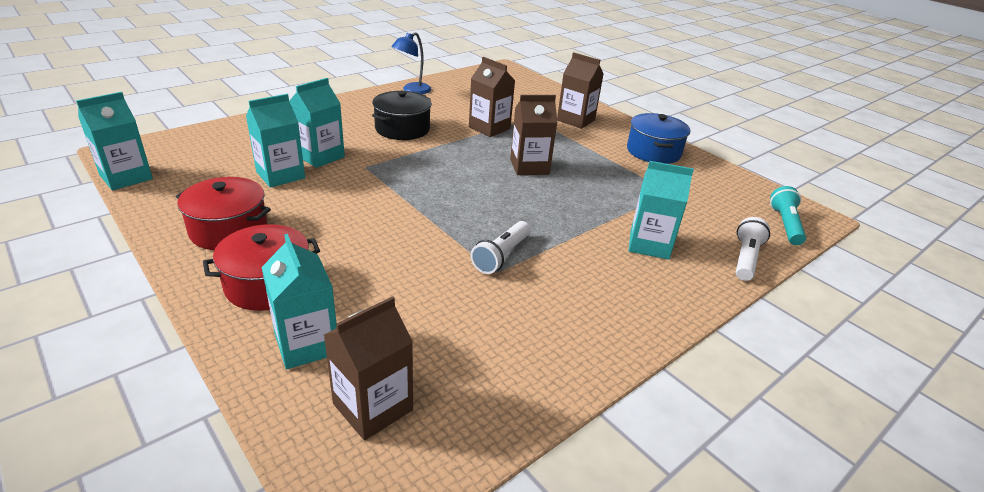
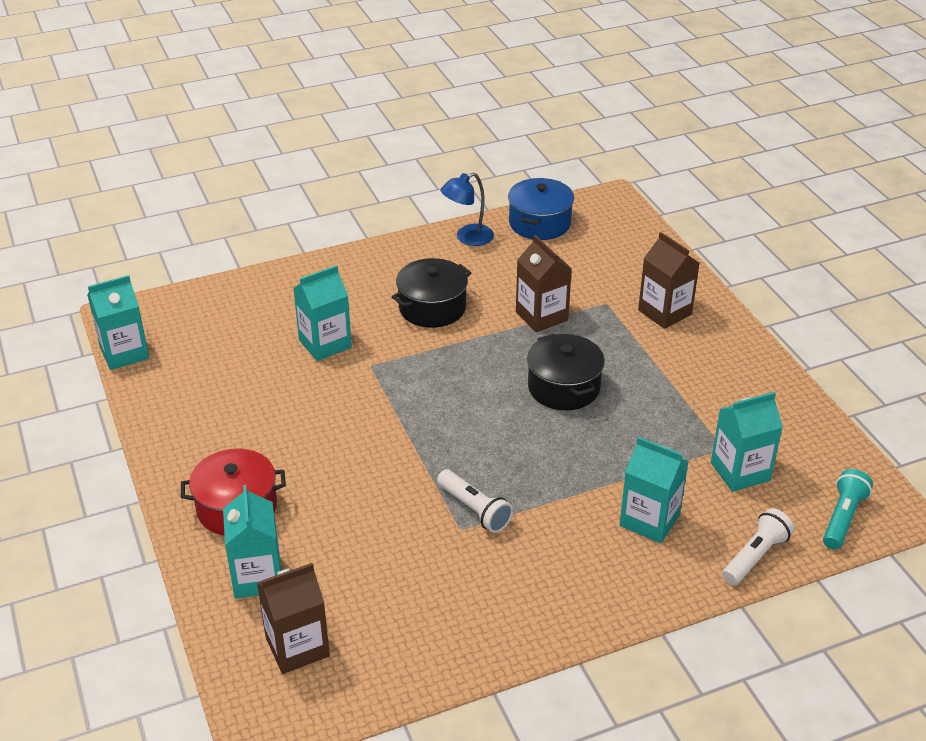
camera: 20 degrees right, 5 degrees up
(229, 230) = (212, 436): red pot -> none
(280, 175) = (276, 368): turquoise carton -> turquoise carton (740, 471)
(501, 256) = (474, 509): white flashlight -> white flashlight turned 90 degrees counterclockwise
(529, 167) = (563, 387): brown carton -> black pot
(653, 152) = (742, 380): blue pot -> blue pot (540, 223)

